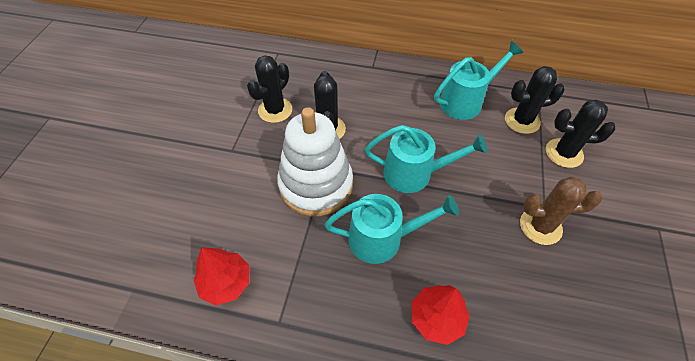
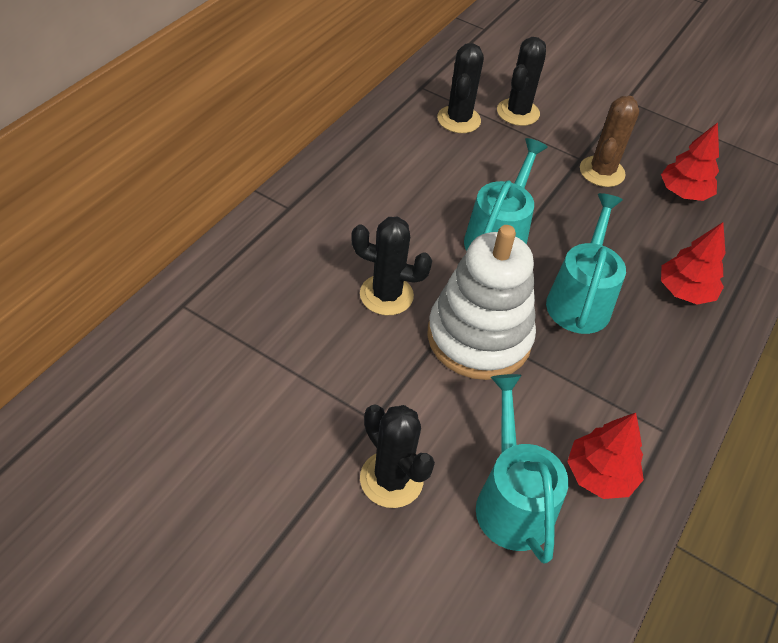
camera: 75 degrees left, 5 degrees down
(275, 110) = (316, 344): black cactus -> black cactus (391, 479)
(466, 101) = (404, 149): turquoise watering can -> turquoise watering can (511, 500)
(566, 299) = (683, 193): none -> red tree

